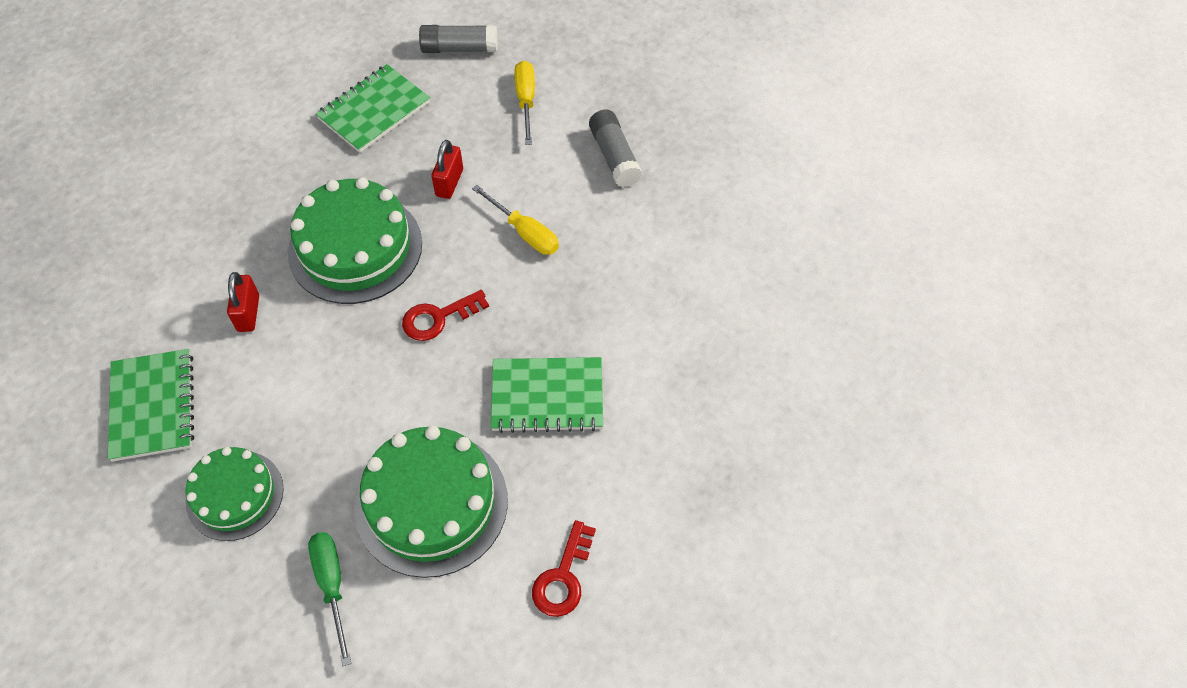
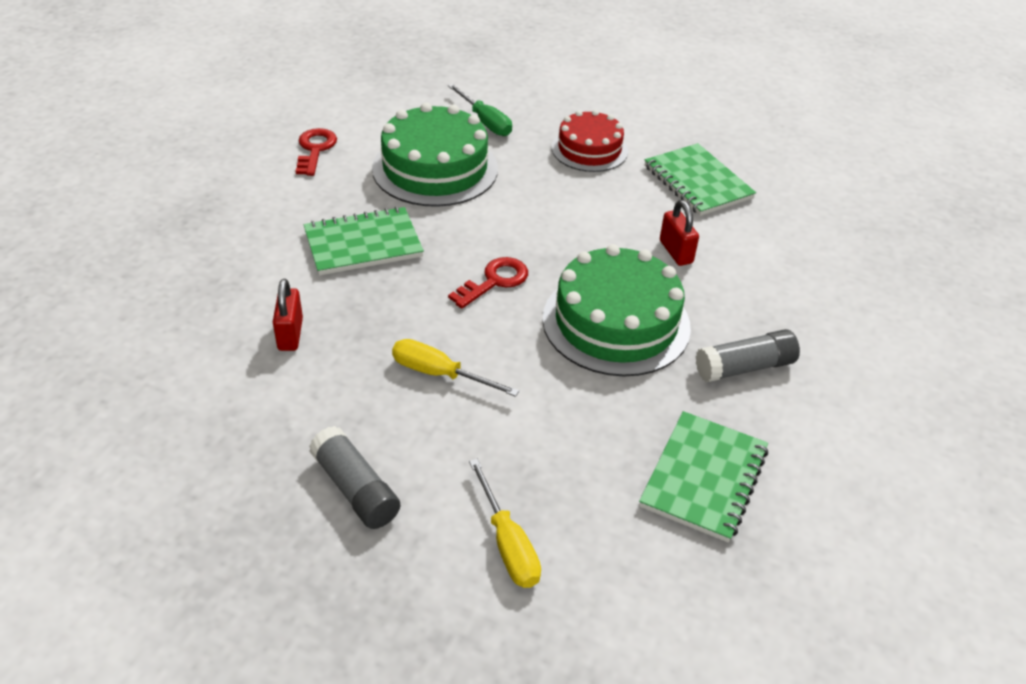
camera: 160 degrees right, 15 degrees down
(235, 495) = (589, 149): green cake -> red cake
(449, 182) = (554, 409): red padlock -> red padlock (290, 334)
(459, 48) = (649, 610): grey glue stick -> grey glue stick (744, 367)

